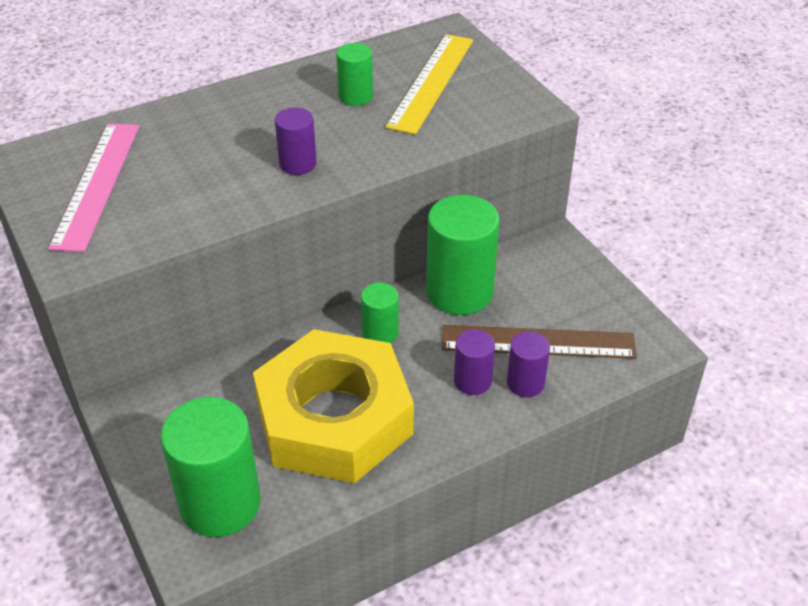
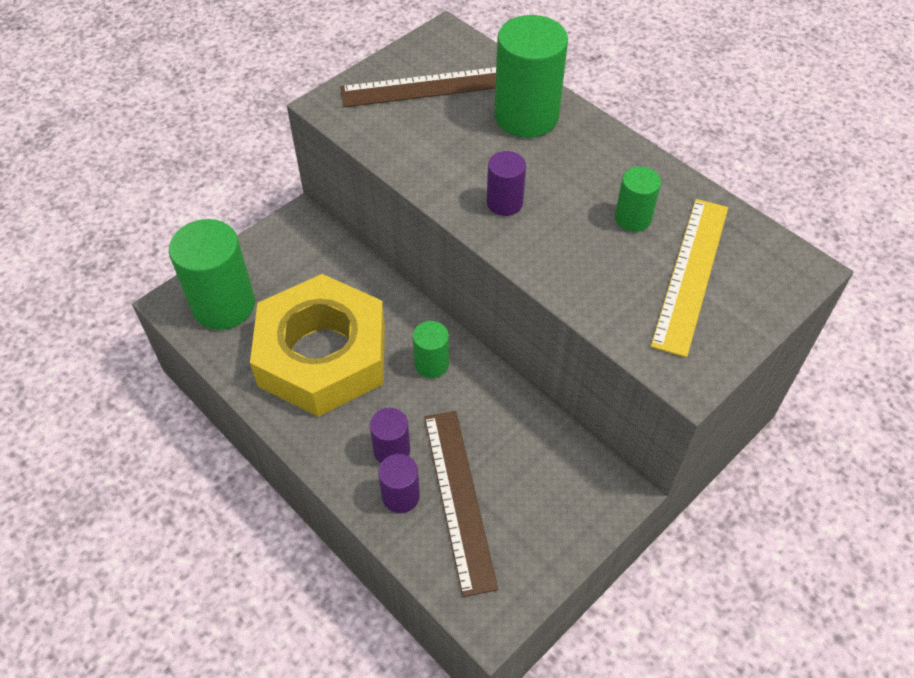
camera: 75 degrees right, 10 degrees up
(96, 184) = (427, 86): pink ruler -> brown ruler
(431, 82) = (690, 274): yellow ruler -> yellow ruler turned 75 degrees counterclockwise
(459, 292) = (507, 416): green cylinder -> green cylinder (526, 116)

